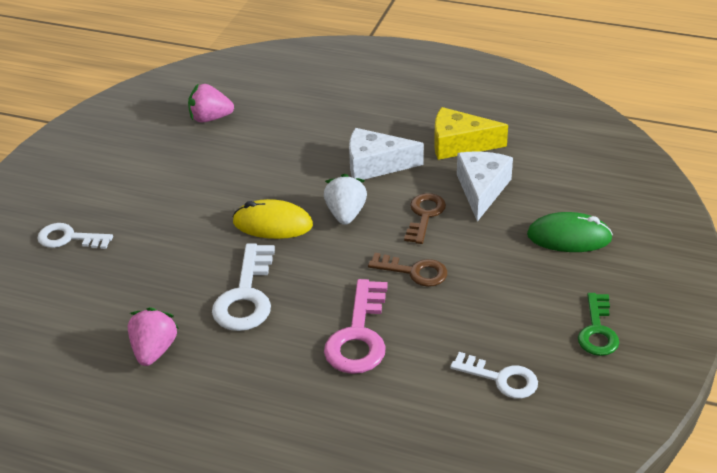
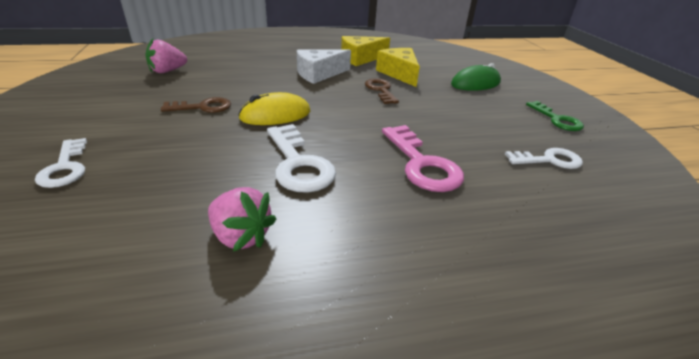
camera: 35 degrees left, 5 degrees down
(69, 238) = (65, 167): white key -> white key turned 90 degrees counterclockwise
(154, 350) = (241, 236): pink strawberry -> pink strawberry turned 150 degrees clockwise
(346, 214) = (326, 99): white strawberry -> none
(414, 271) = (411, 118): brown key -> brown key (202, 107)
(481, 190) = (399, 73): white cheese -> yellow cheese

